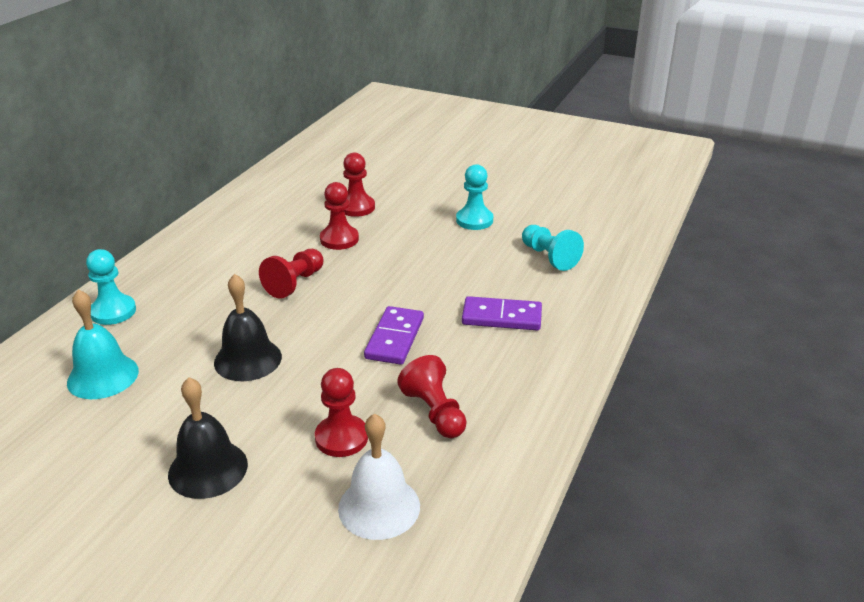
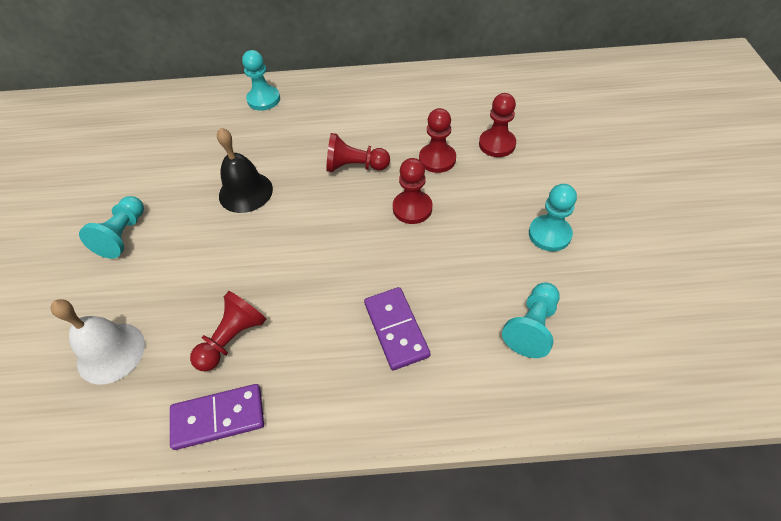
camera: 65 degrees right, 20 degrees up
(103, 376) = (195, 135): turquoise bell -> none
(208, 469) = (123, 235): black bell -> turquoise pawn
(341, 438) = (179, 291): red pawn -> red pawn (412, 208)
(394, 338) = (318, 264): purple domino -> purple domino (218, 417)

